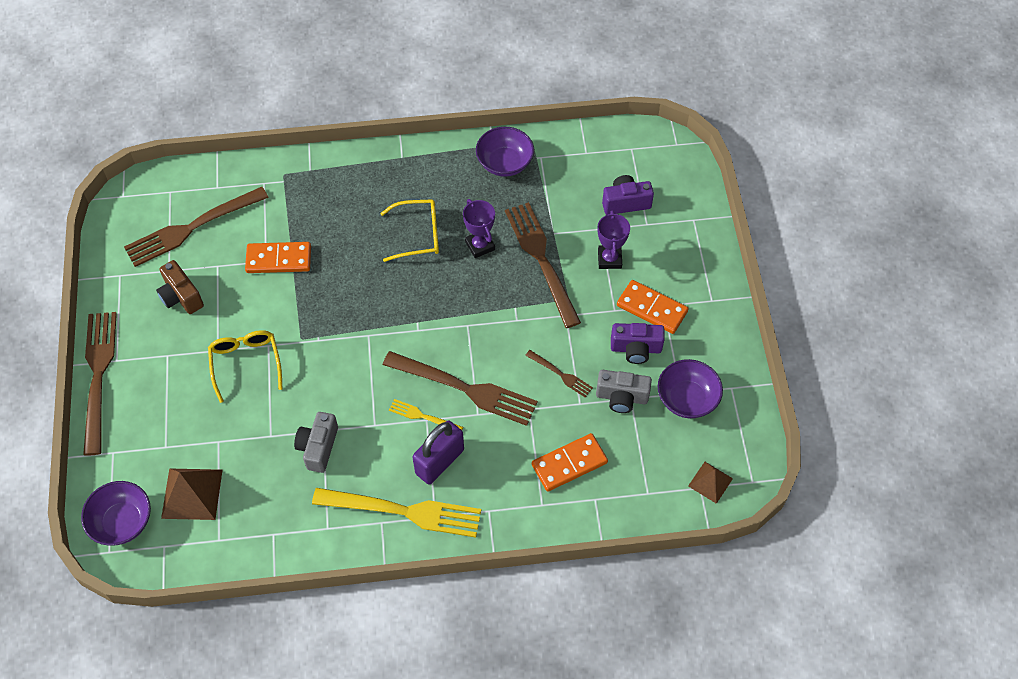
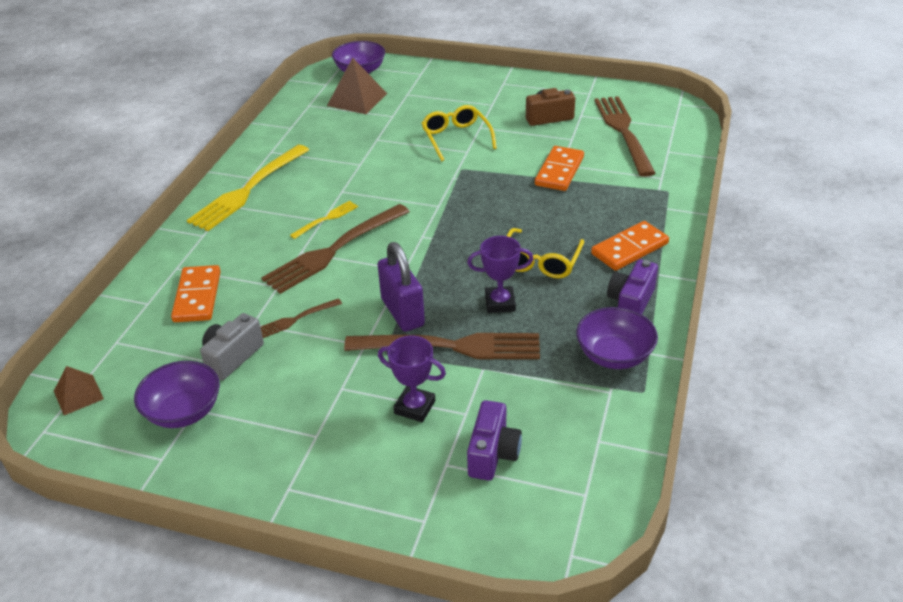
camera: 115 degrees right, 20 degrees down
(98, 375) = (494, 75): brown fork -> none
(246, 363) = (456, 138): yellow glasses -> yellow glasses turned 120 degrees counterclockwise
(318, 447) = (345, 159): grey camera -> none
(439, 461) = (274, 218): purple padlock -> purple padlock (402, 312)
(636, 349) = (279, 389): purple camera -> purple camera (631, 302)
(652, 308) = (319, 423): orange domino -> orange domino (629, 248)

